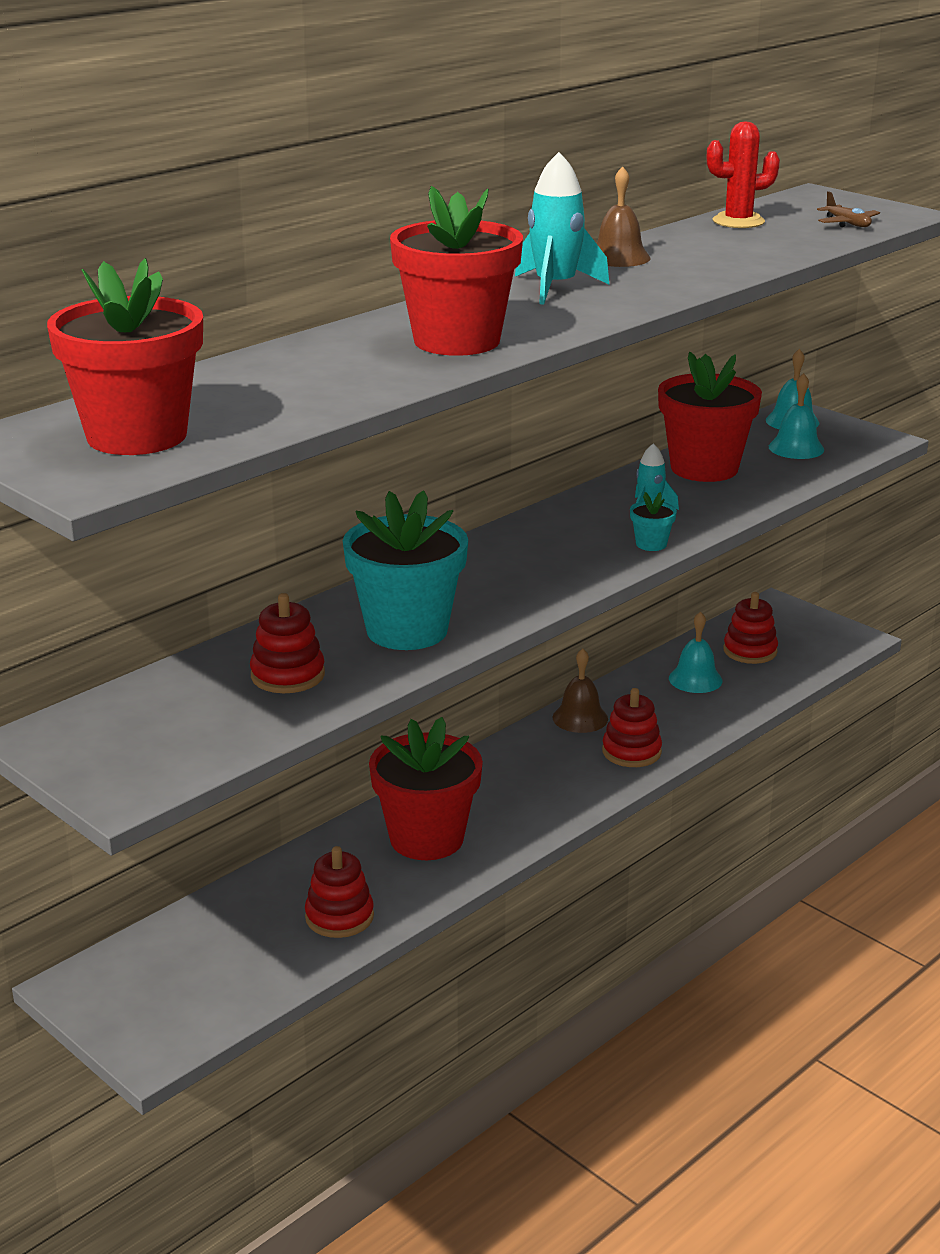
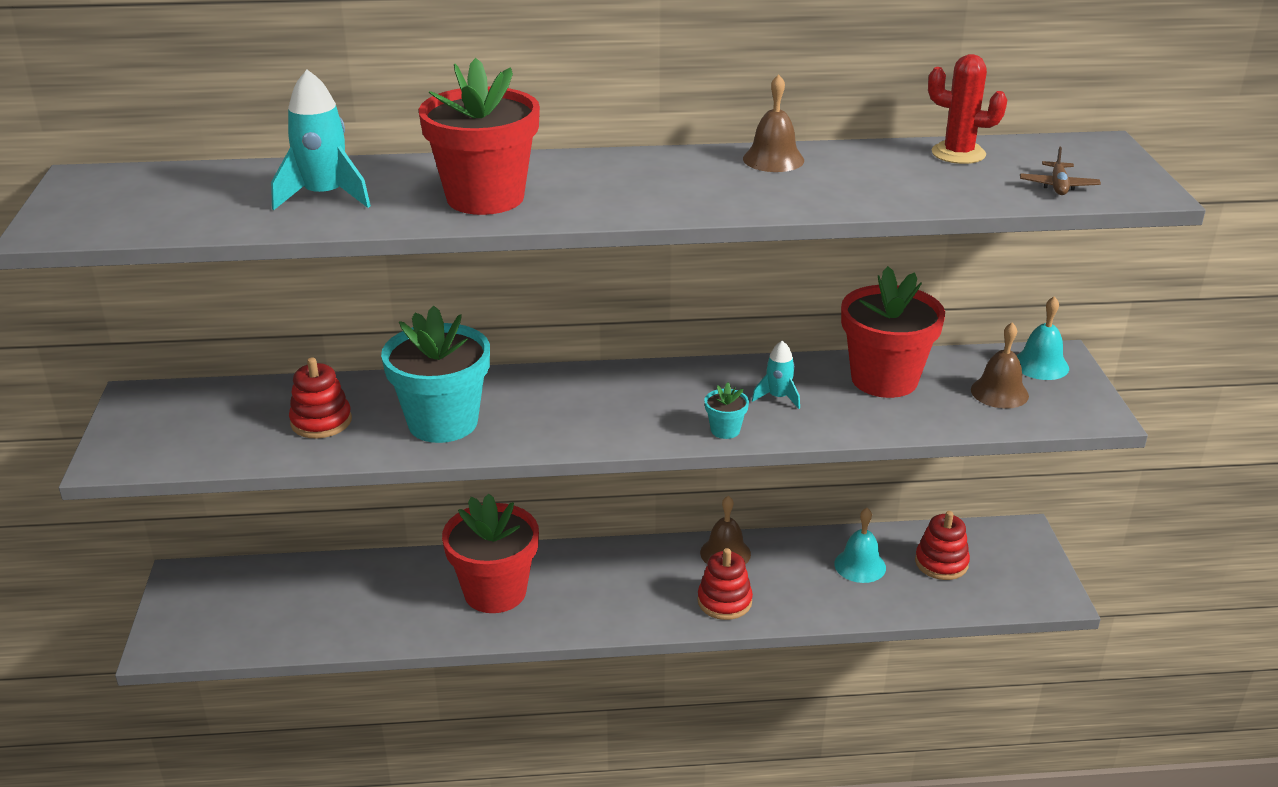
camera: 40 degrees right, 5 degrees up
(137, 436) = (145, 204): red flower pot -> none
(339, 917) = (369, 618): red stacking toy -> none
(555, 288) = (660, 173): turquoise rocket -> turquoise rocket (325, 196)
(796, 448) = (999, 392): turquoise bell -> brown bell

